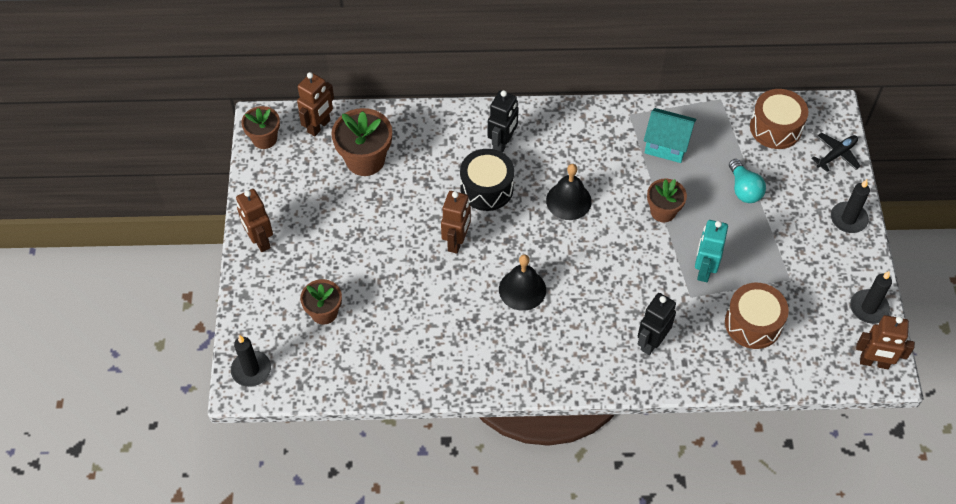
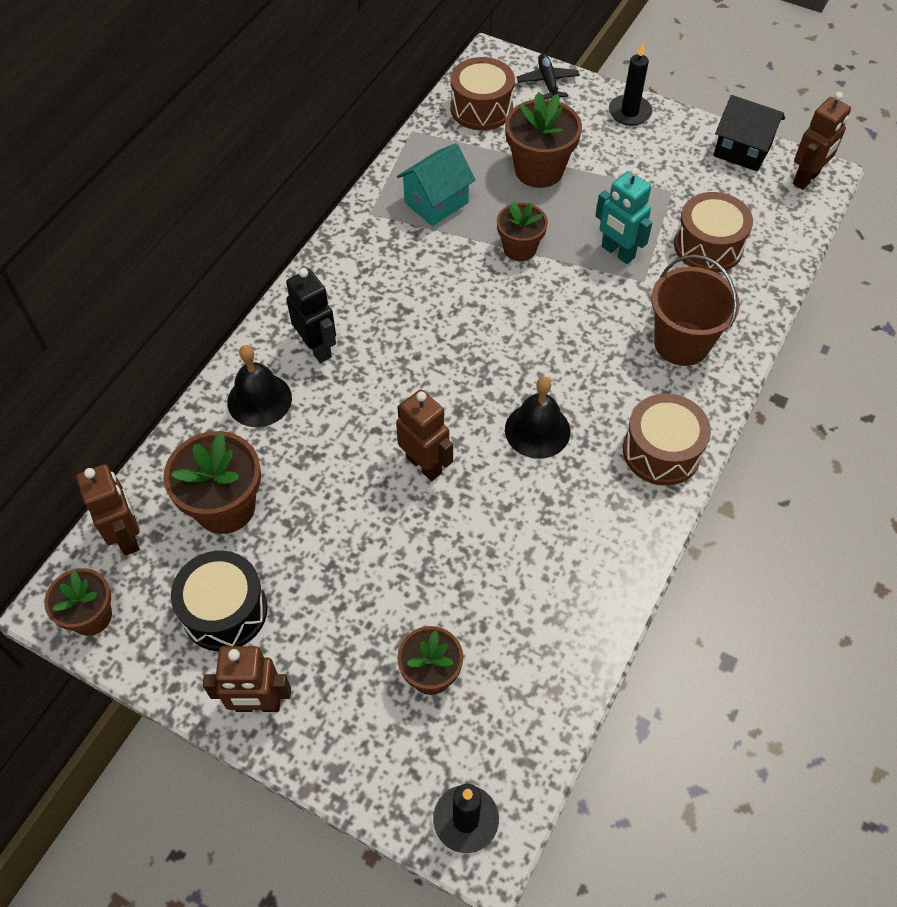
camera: 60 degrees left, 0 degrees up
(486, 188) = (369, 395): black drum -> black drum (225, 610)
(553, 366) = (661, 451): none -> brown drum
(568, 200) = (445, 324): black bell -> black bell (259, 400)
(651, 342) = (681, 343): black robot -> brown bucket
(744, 189) = (539, 170): turquoise light bulb -> brown flower pot
(868, 308) = (742, 151): black candle -> black house

